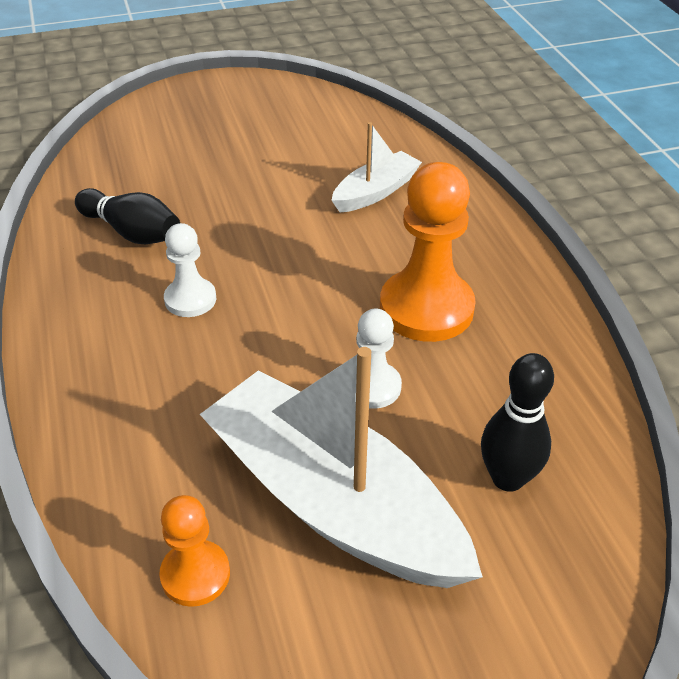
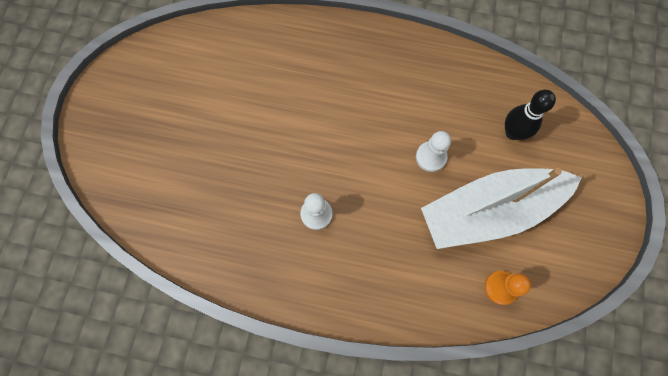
camera: 60 degrees left, 30 degrees up
(132, 232) = (234, 222): black bowling pin -> none
(375, 192) = (279, 70): white boat -> none
(426, 308) = (391, 102): orange pawn -> none

